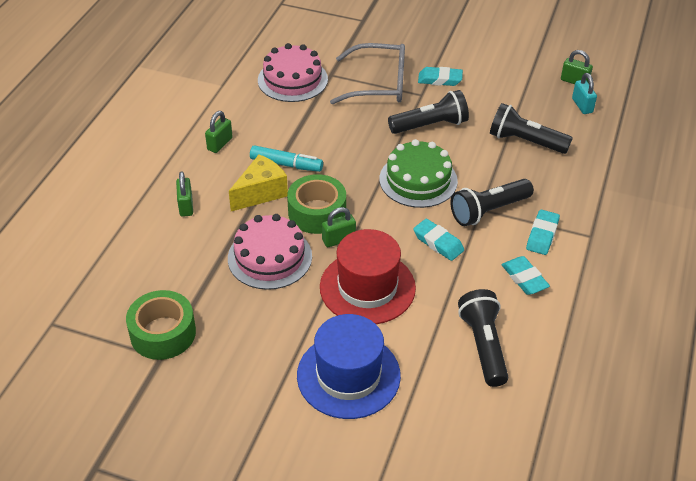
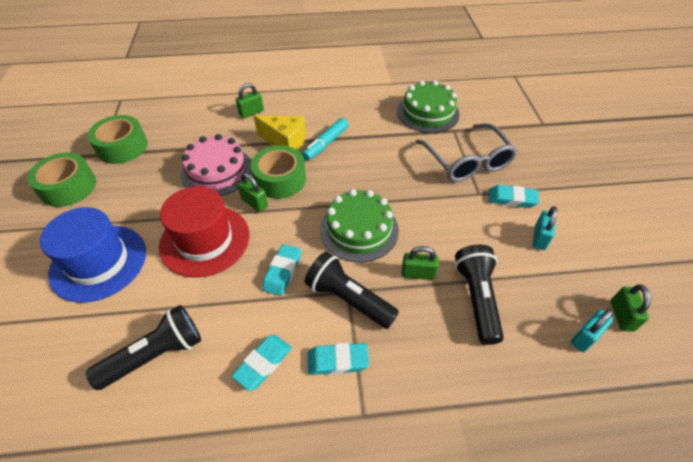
camera: 65 degrees right, 5 degrees up
(205, 393) = (68, 187): none -> green tape
(220, 144) = (326, 104): green padlock -> green padlock (418, 274)
(286, 164) = (325, 144): turquoise marker -> turquoise marker turned 45 degrees clockwise
(292, 79) = (428, 113): pink cake -> green cake
(430, 125) = (440, 214): black flashlight -> none
(440, 80) = (512, 199): turquoise eraser -> turquoise eraser turned 60 degrees counterclockwise
(488, 84) = (539, 238): none -> turquoise padlock

